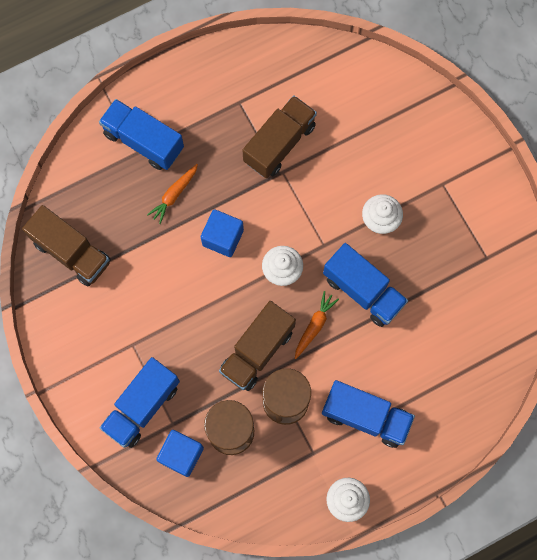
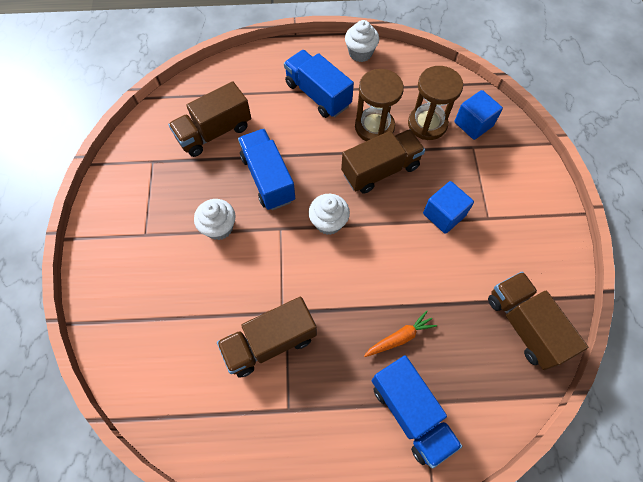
camera: 155 degrees left, 10 degrees down
(142, 406) = (494, 168): blue truck -> none
(223, 238) = (369, 274): blue cube -> blue cube (444, 215)
(314, 326) = (323, 169): orange carrot -> none
(447, 318) = (214, 132): none -> brown truck

